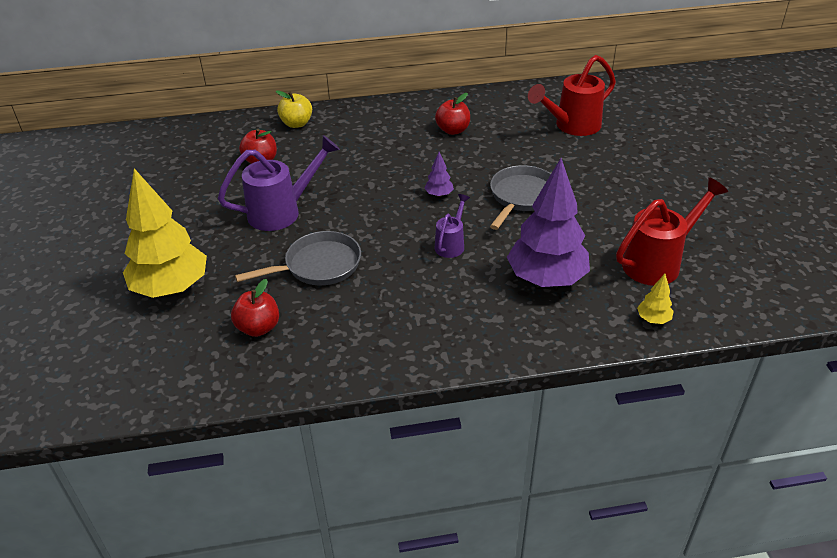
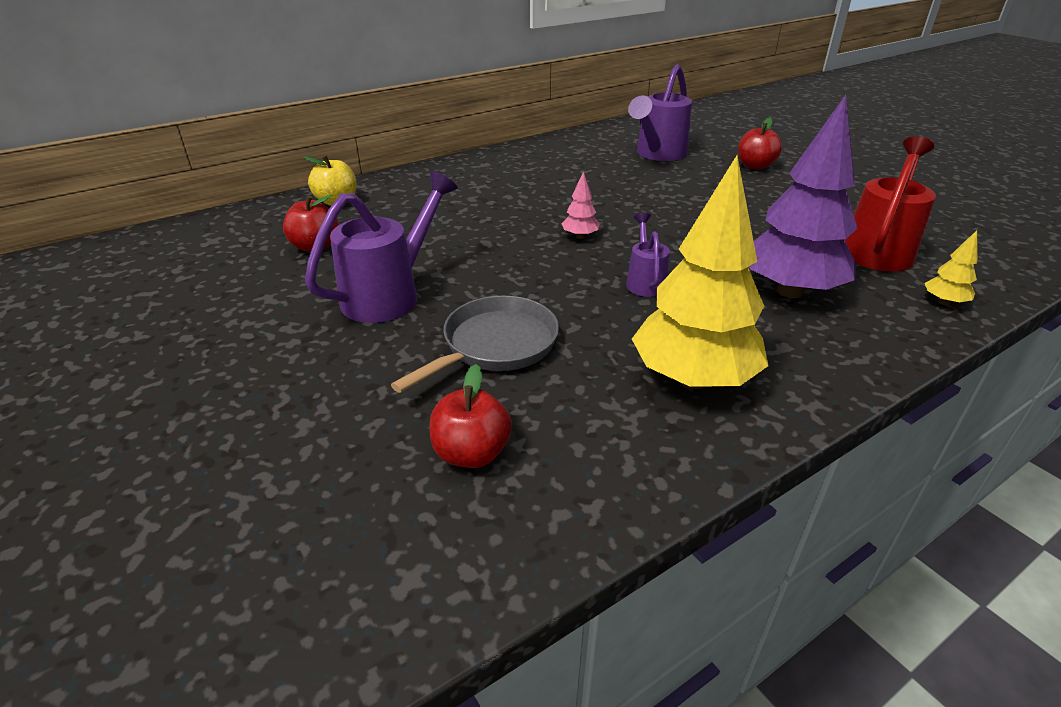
camera: 25 degrees left, 5 degrees down
(171, 288) = (278, 436): yellow tree -> yellow tree (693, 378)
(439, 195) = (580, 236): purple tree -> pink tree
(453, 130) = (536, 177): red apple -> red apple (755, 166)
(521, 197) = (674, 220): grey pan -> none
(571, 126) = (657, 155): red watering can -> purple watering can

